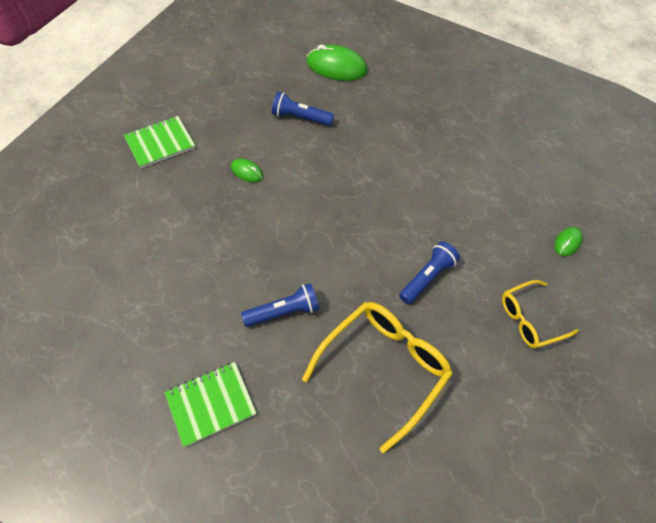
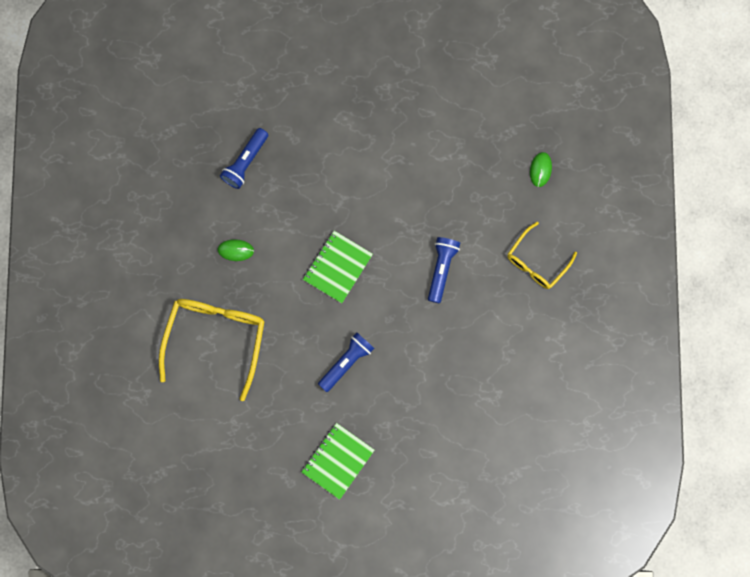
camera: 25 degrees left, 20 degrees up
(160, 143) = (139, 264): green notebook -> green notebook (337, 267)
(300, 117) = (245, 162): blue flashlight -> blue flashlight turned 45 degrees counterclockwise
(336, 67) = (242, 77): green mouse -> none
(383, 368) = (445, 365): yellow glasses -> yellow glasses (215, 339)

